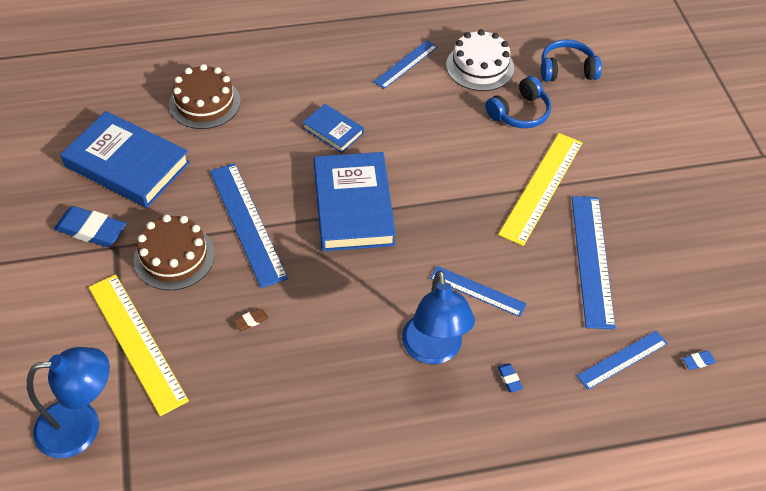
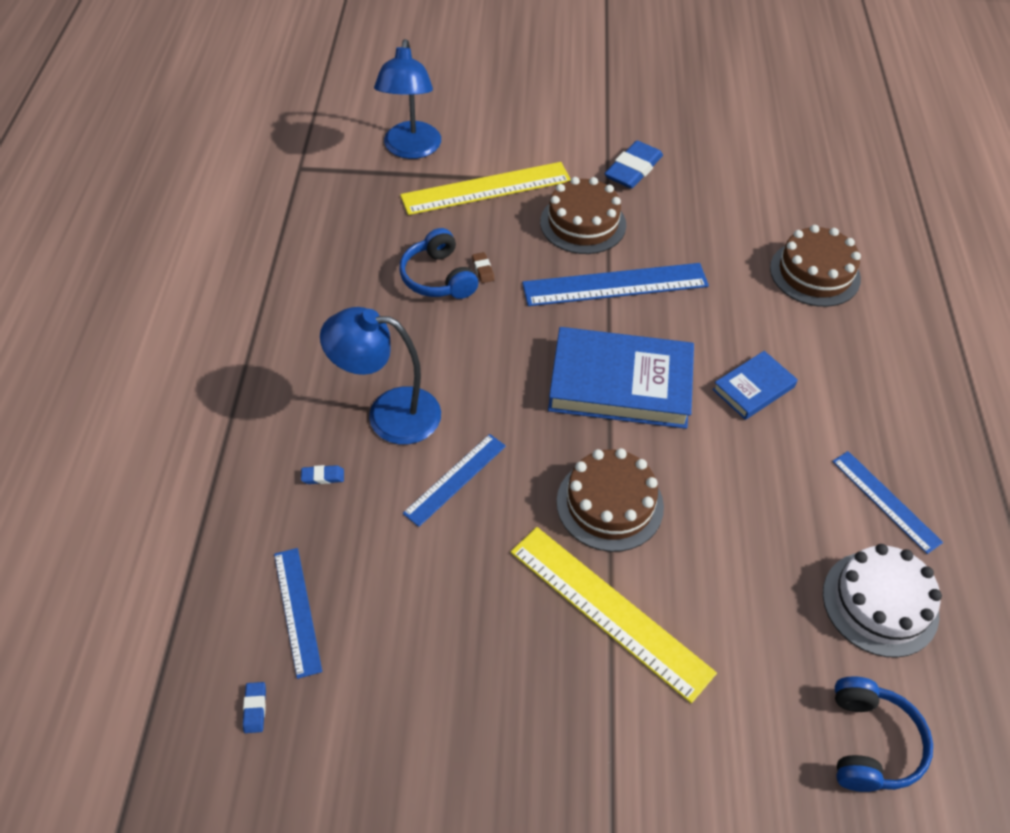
camera: 105 degrees right, 0 degrees up
(127, 164) = (721, 201): blue book -> none
(462, 198) = (609, 504): none -> brown cake
(519, 112) = (769, 630): blue headphones -> blue headphones (438, 277)
(592, 260) = (462, 633): blue ruler -> none

